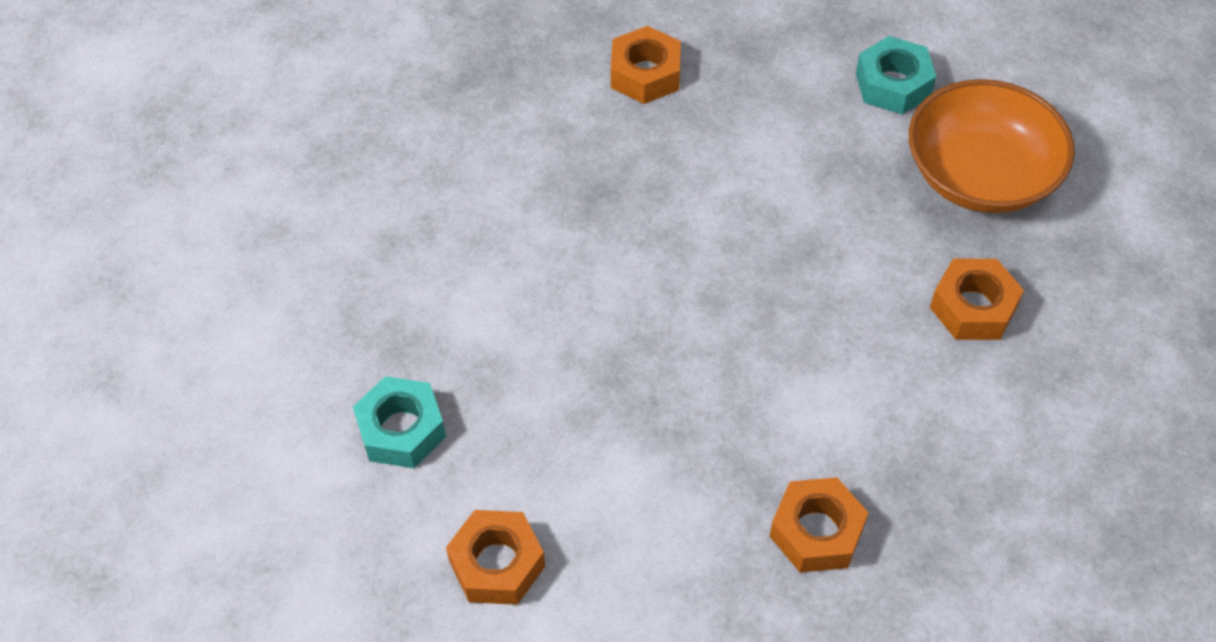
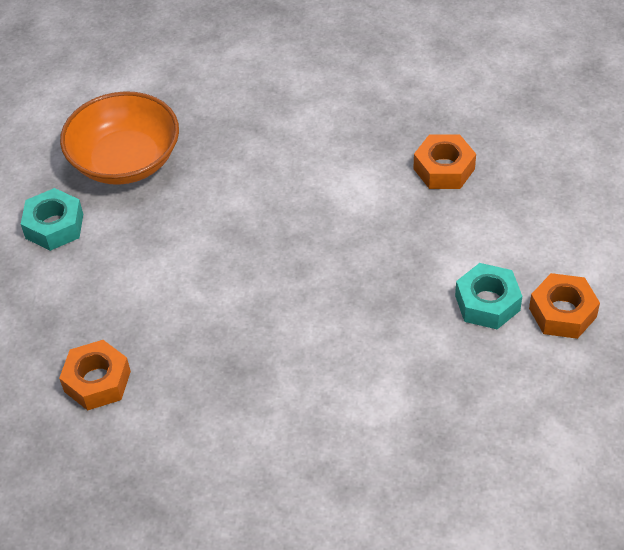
camera: 110 degrees left, 5 degrees down
(401, 430) = (501, 407): turquoise nut -> turquoise nut (487, 303)
(973, 307) = (241, 139): orange nut -> none

